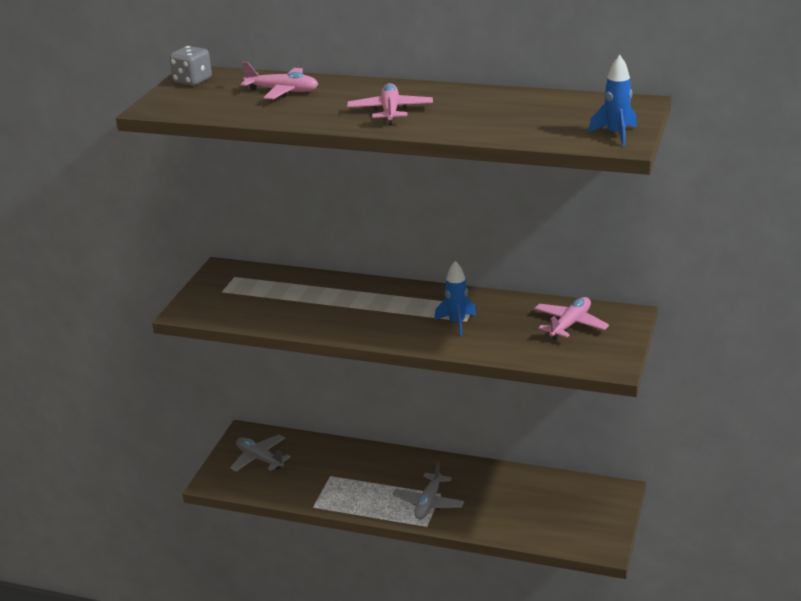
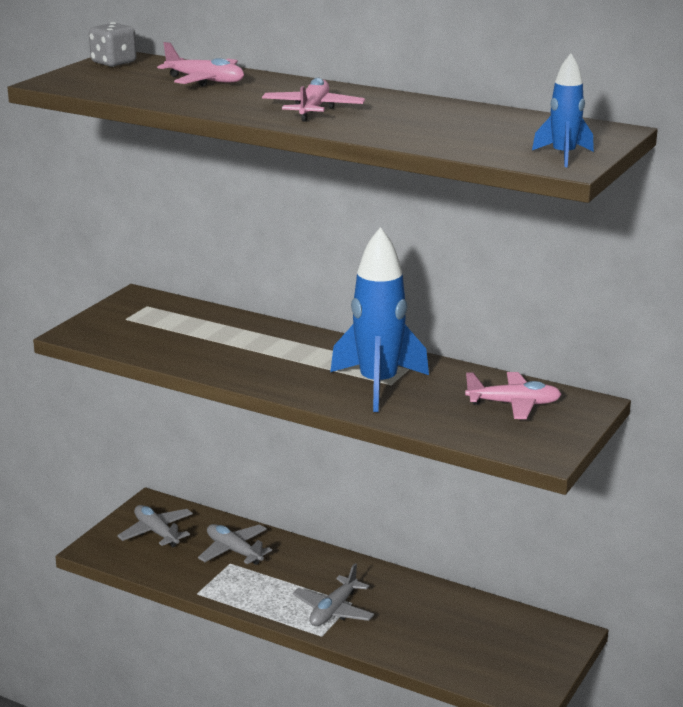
camera: 10 degrees right, 5 degrees down
(329, 464) = (234, 551): none -> grey plane
(457, 323) = (378, 385): blue rocket -> blue rocket, size x1.91
(570, 324) = (513, 404): pink plane -> pink plane turned 45 degrees clockwise

